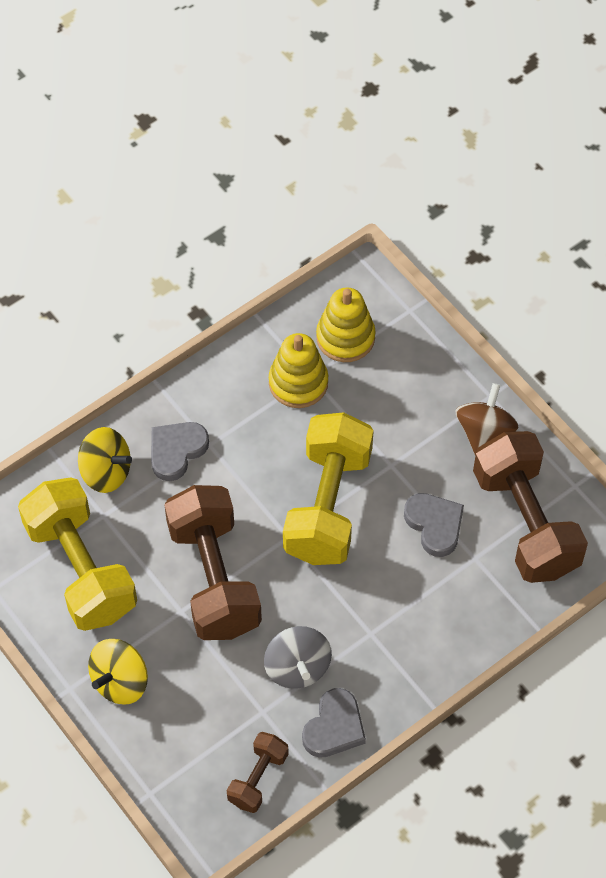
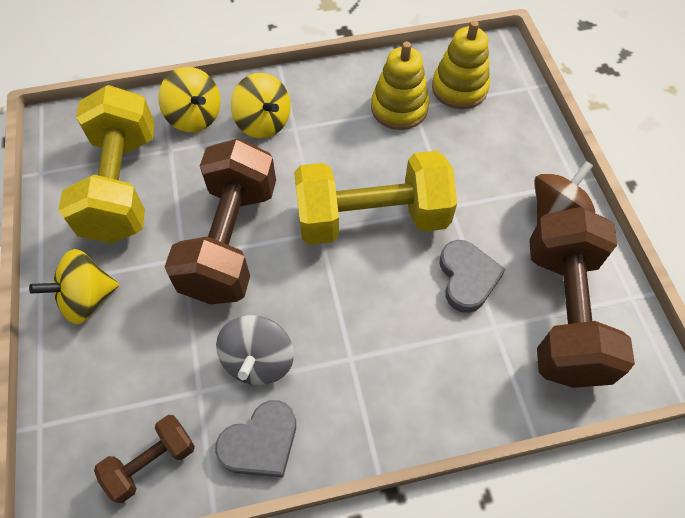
camera: 25 degrees right, 0 degrees up
(176, 451) = (263, 123): grey heart -> yellow spinning top
(328, 505) = (372, 218): yellow dumbbell -> yellow dumbbell turned 45 degrees clockwise

